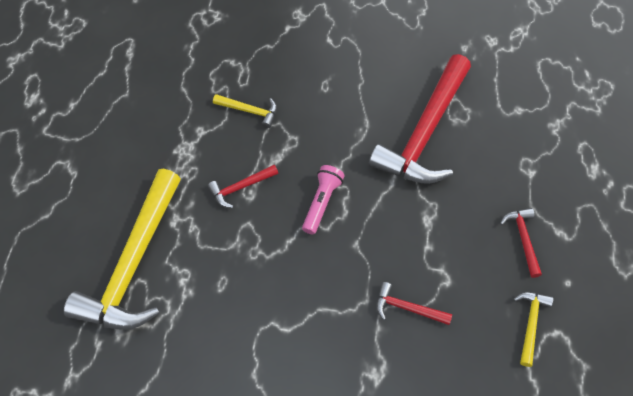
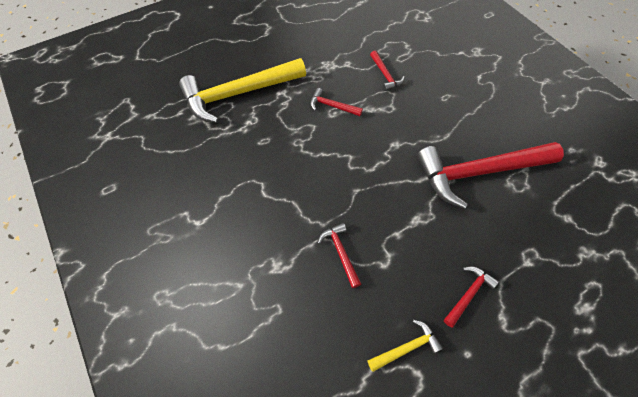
camera: 50 degrees right, 0 degrees up
(249, 111) = (385, 75): yellow hammer -> red hammer
(322, 203) = (365, 152): pink flashlight -> none

